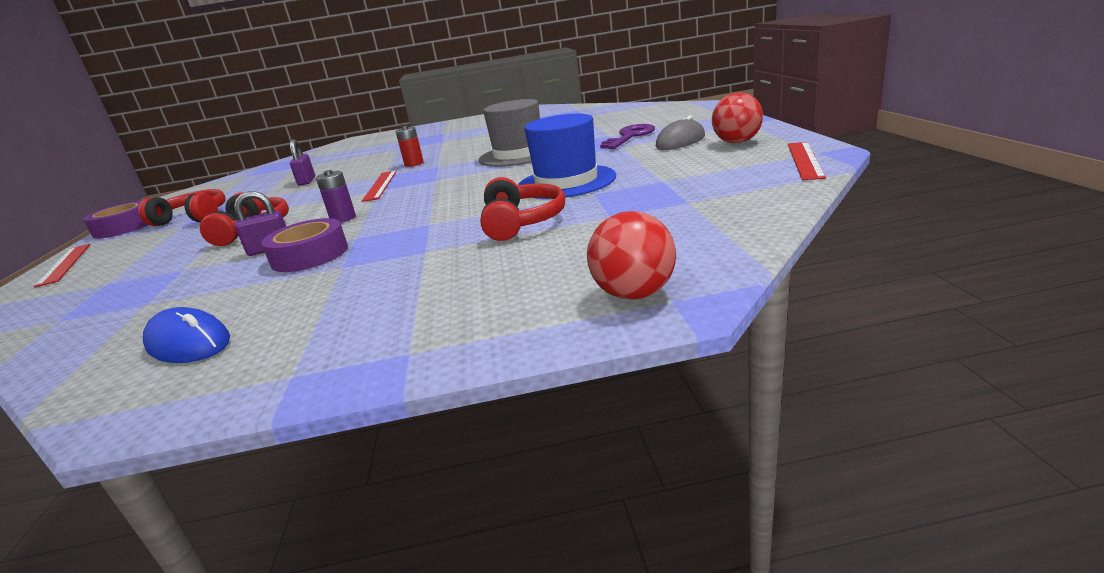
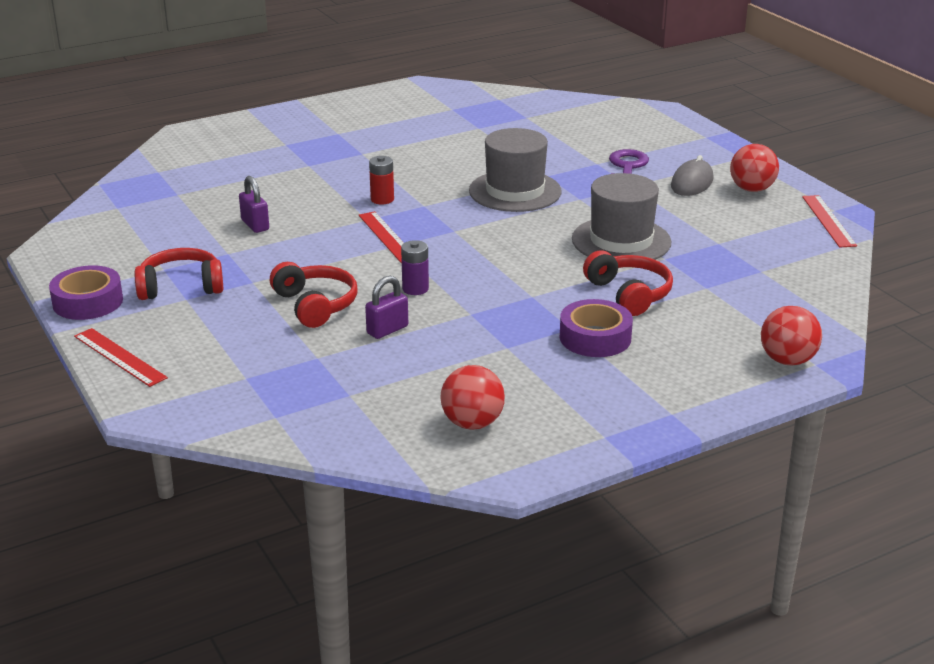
camera: 25 degrees left, 5 degrees up
(188, 343) = (472, 423): blue mouse -> red ball
(310, 255) = (450, 336): purple tape -> purple tape (595, 337)
(566, 182) = (621, 241): blue hat -> grey hat

